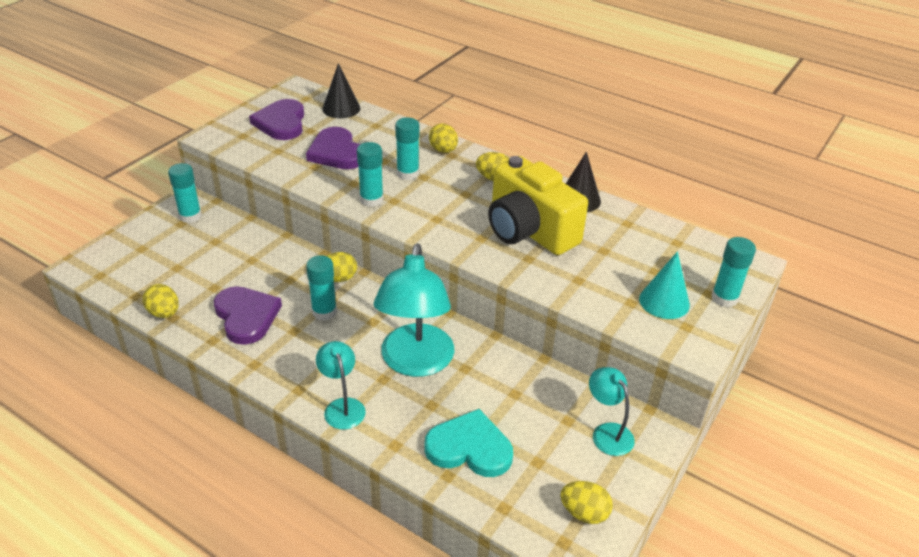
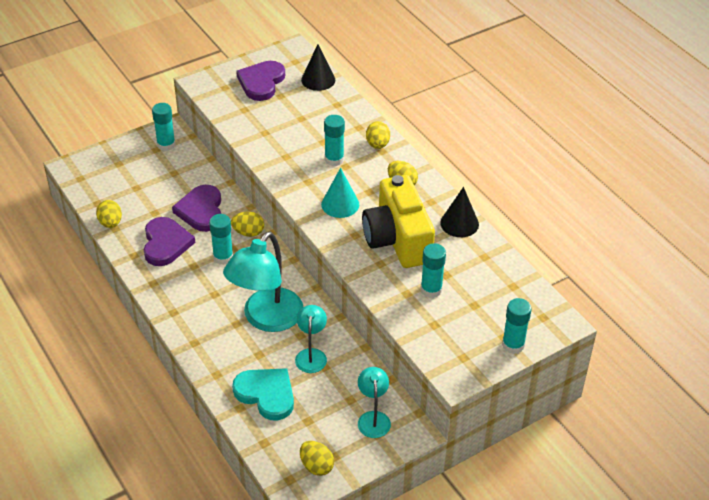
camera: 25 degrees right, 5 degrees up
(336, 152) = (289, 123): purple heart -> purple heart (201, 210)
(342, 406) = (196, 334): turquoise lamp -> turquoise lamp (311, 355)
(371, 200) = (291, 176): turquoise glue stick -> turquoise glue stick (431, 290)
(664, 301) = (461, 332): turquoise cone -> turquoise cone (340, 204)

